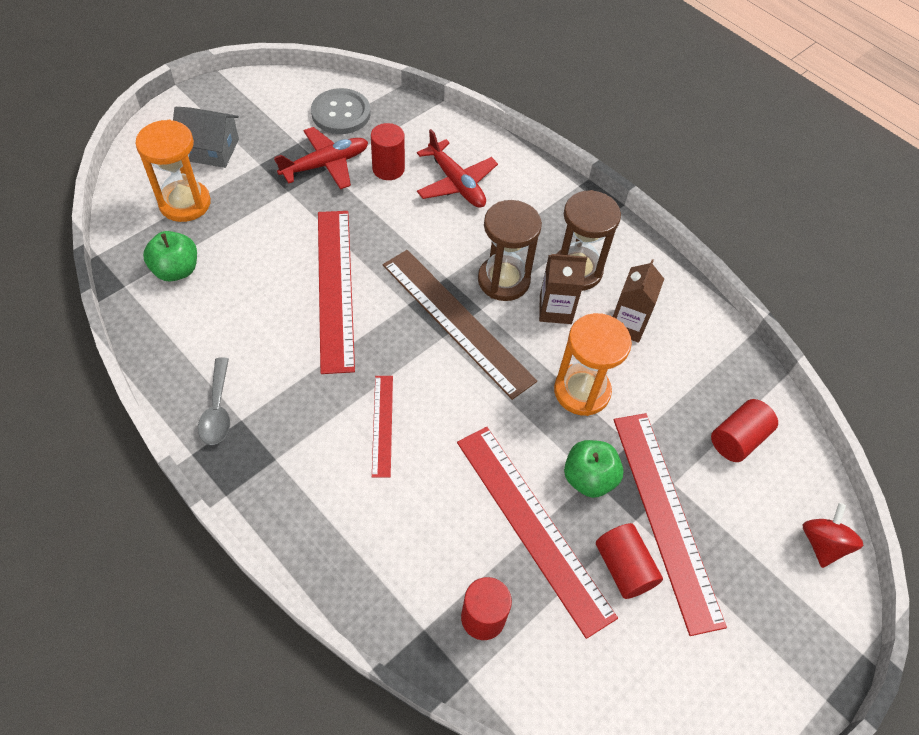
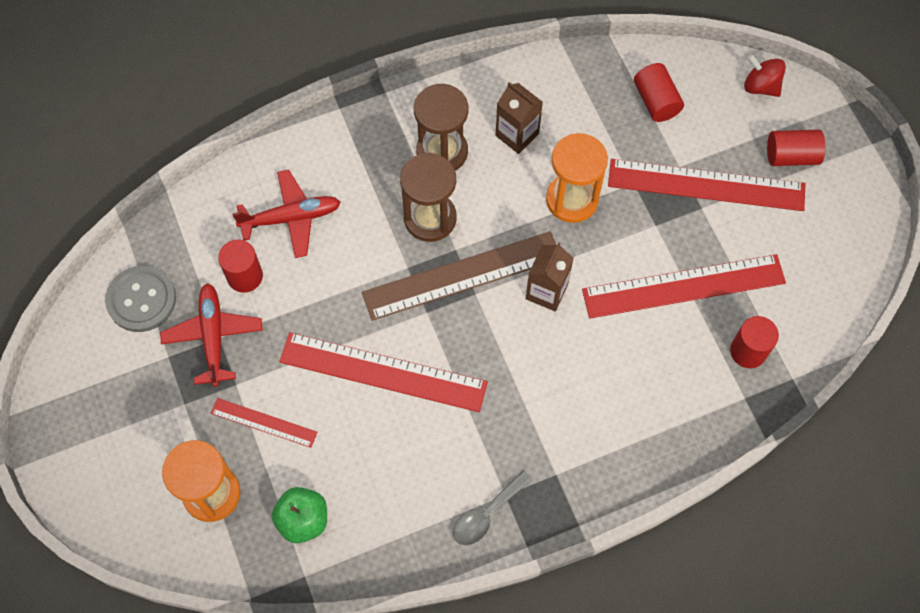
camera: 65 degrees left, 10 degrees up
(210, 149) = (140, 450): grey house -> none
(217, 409) = (487, 514): grey spoon -> grey spoon turned 120 degrees clockwise
(382, 425) = (551, 374): red ruler -> red ruler (264, 422)
(555, 309) = (479, 187): brown carton -> brown carton (546, 291)
(588, 478) = (655, 228): green apple -> none
(624, 567) = (738, 233): red cylinder -> red cylinder (791, 156)

